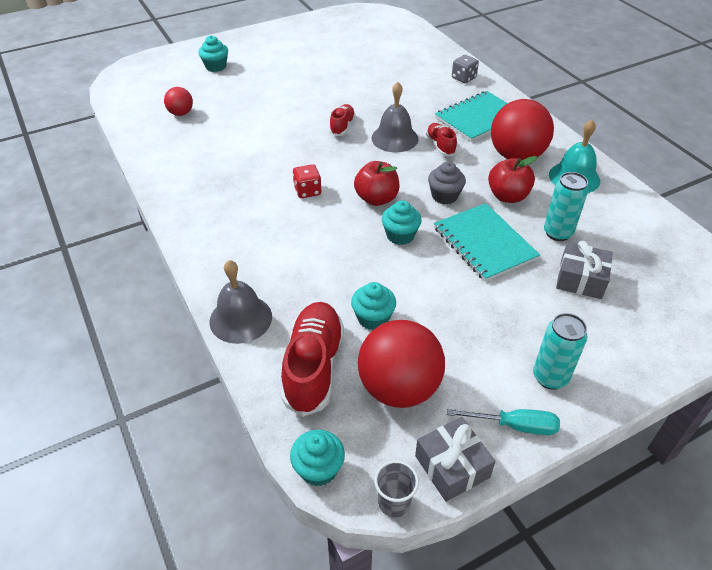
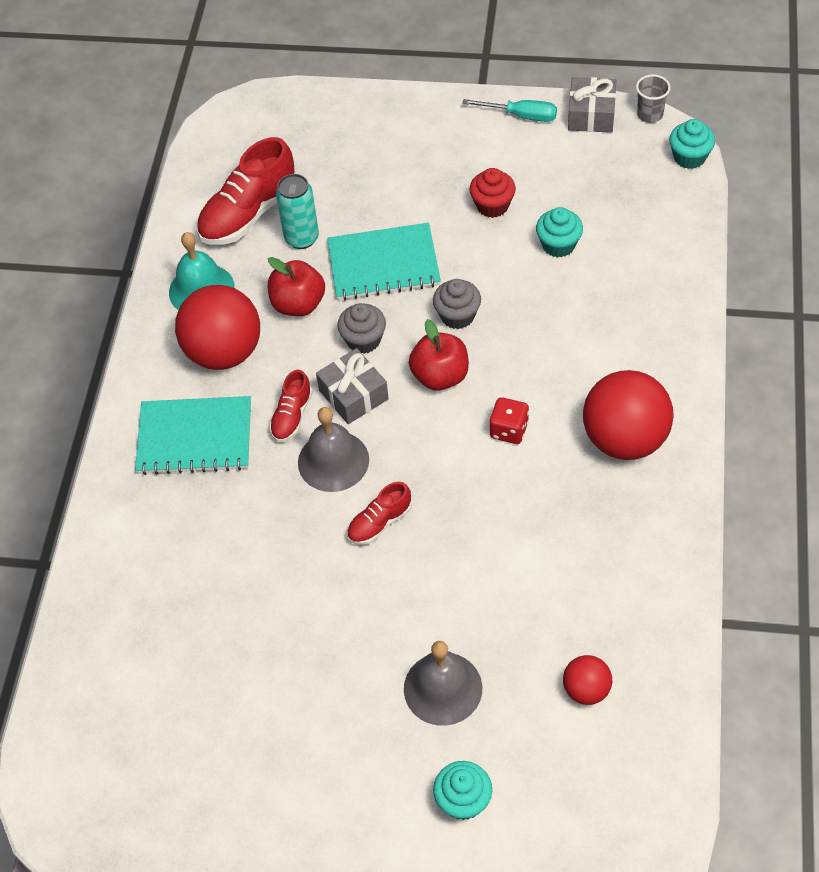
camera: 140 degrees left, 10 degrees up
(240, 318) = (681, 305): grey bell -> grey bell (443, 688)
(313, 366) = (642, 229): red shoe -> red shoe (248, 213)
(399, 388) = (584, 180): red ball -> red ball (625, 439)
(400, 235) = (457, 316): turquoise cupcake -> grey cupcake
(453, 324) = (492, 205): none -> red cupcake
(463, 78) = (123, 529): grey dice -> none
(484, 243) = (383, 264): turquoise notebook -> turquoise notebook turned 75 degrees clockwise
(515, 426) = (521, 116): turquoise screwdriver -> turquoise screwdriver turned 150 degrees clockwise
(550, 377) = (459, 131): turquoise can -> none
(580, 279) = (339, 187): grey gift -> grey gift (353, 395)

